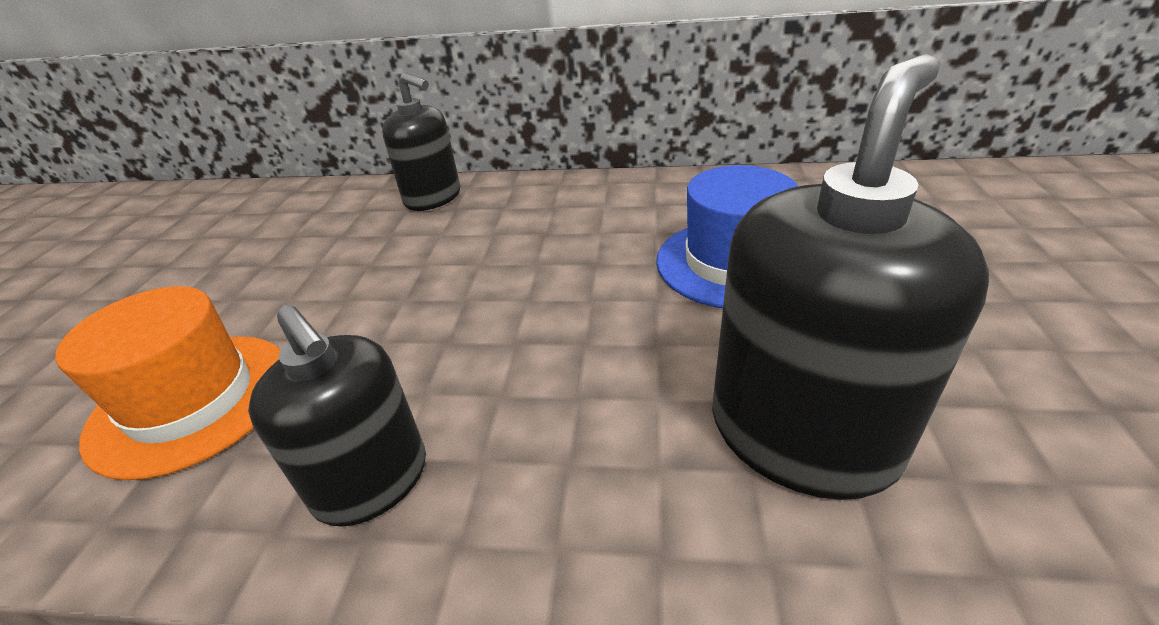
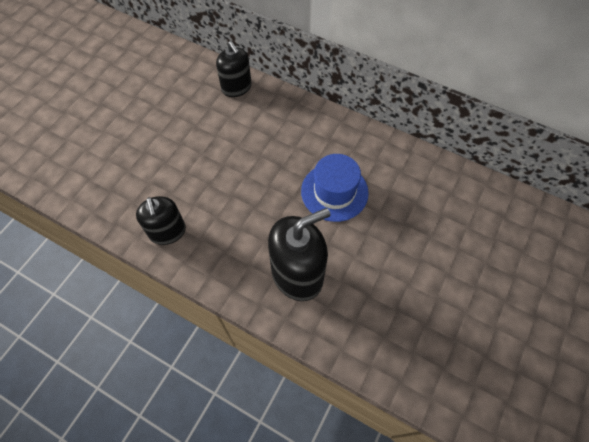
camera: 20 degrees right, 25 degrees up
(191, 401) = (120, 174): orange hat -> none

